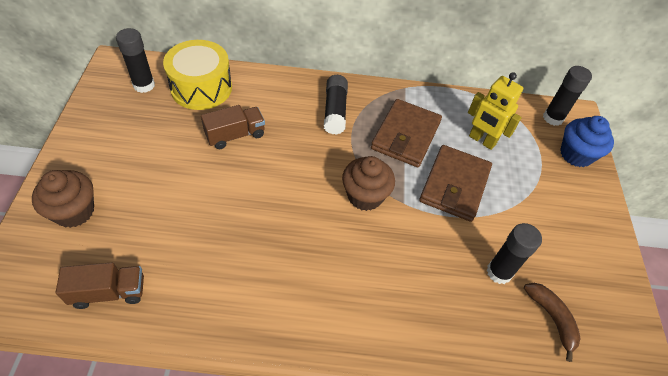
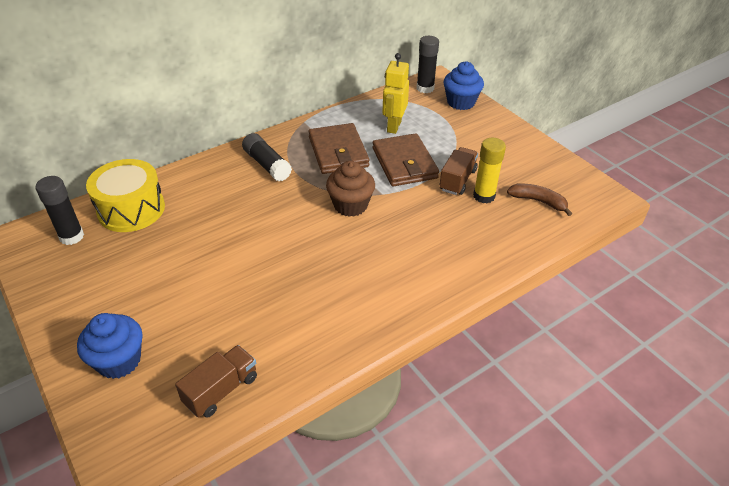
camera: 35 degrees left, 10 degrees down
(74, 211) = (119, 361): brown cupcake -> blue cupcake
(235, 135) = (203, 225): brown truck -> brown truck (457, 180)
(482, 140) = (393, 126): yellow robot -> yellow robot turned 105 degrees clockwise
(499, 272) = (484, 196): black glue stick -> yellow glue stick

